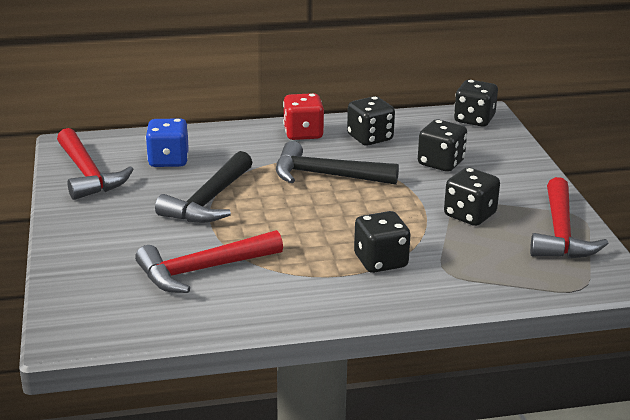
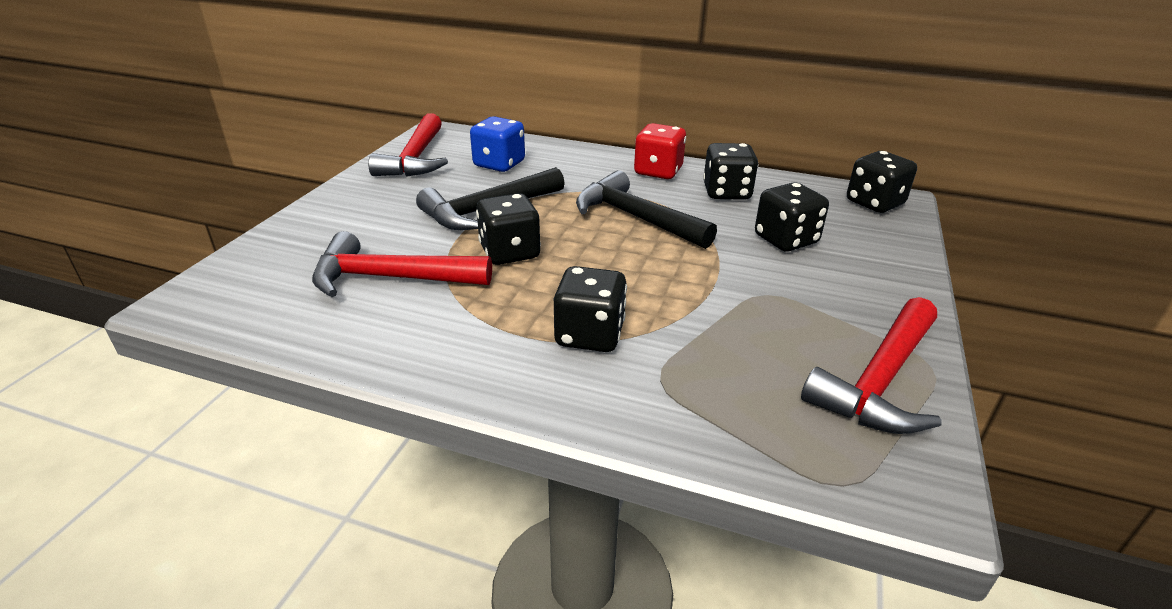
camera: 30 degrees right, 5 degrees up
(469, 215) = (764, 313): black dice -> black dice (509, 252)

